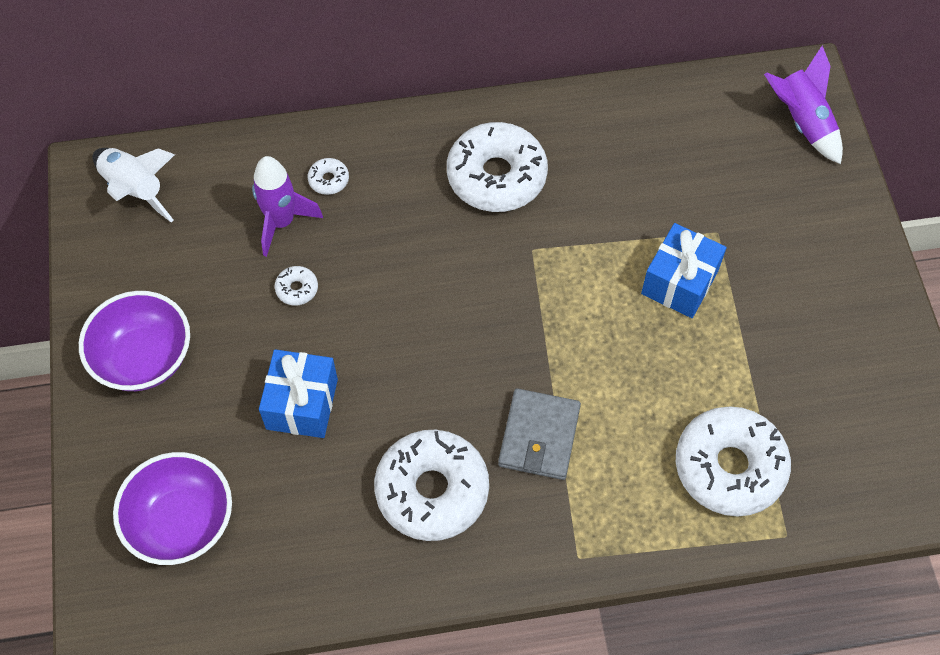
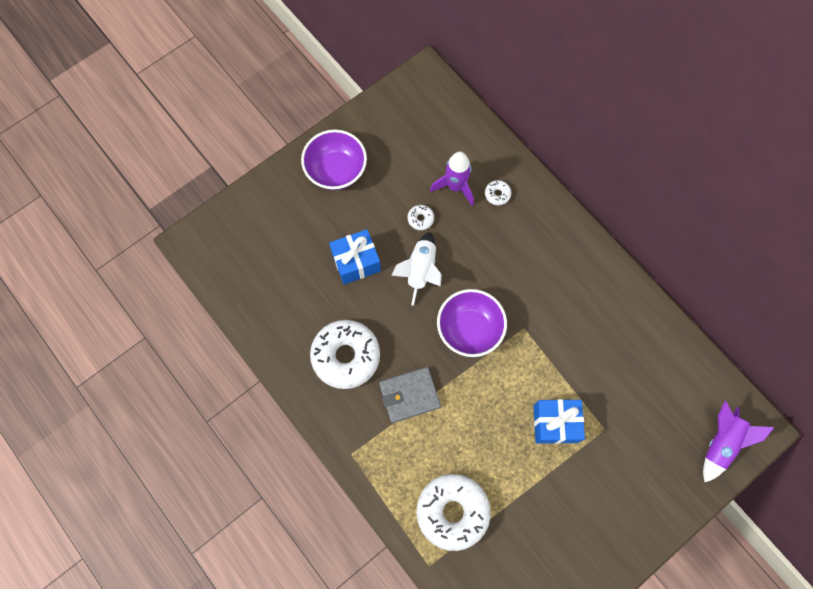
camera: 60 degrees right, 10 degrees up
(135, 190) = (428, 103): white rocket -> white rocket (420, 270)
(182, 522) = (260, 244): purple bowl -> purple bowl (469, 329)
(496, 176) = (559, 282): white donut -> none

